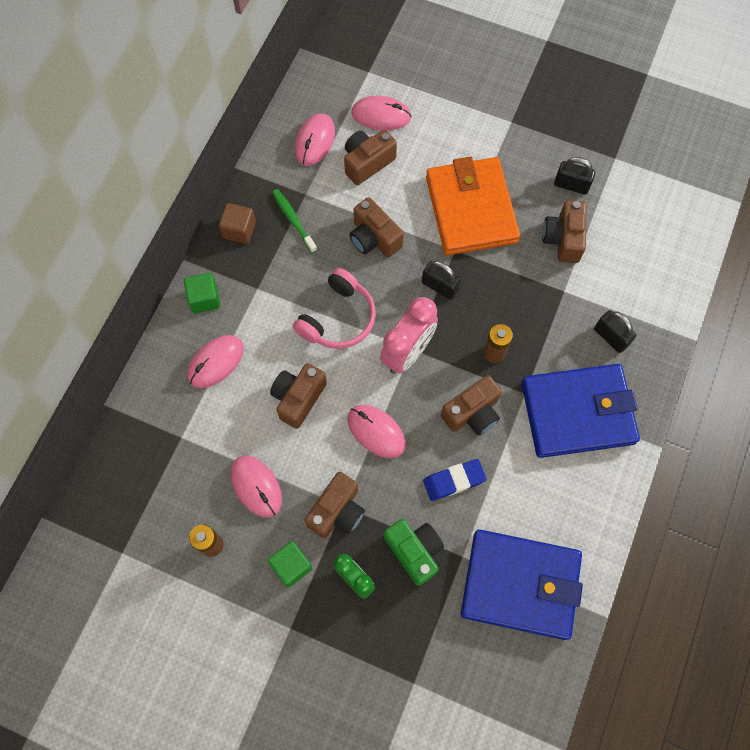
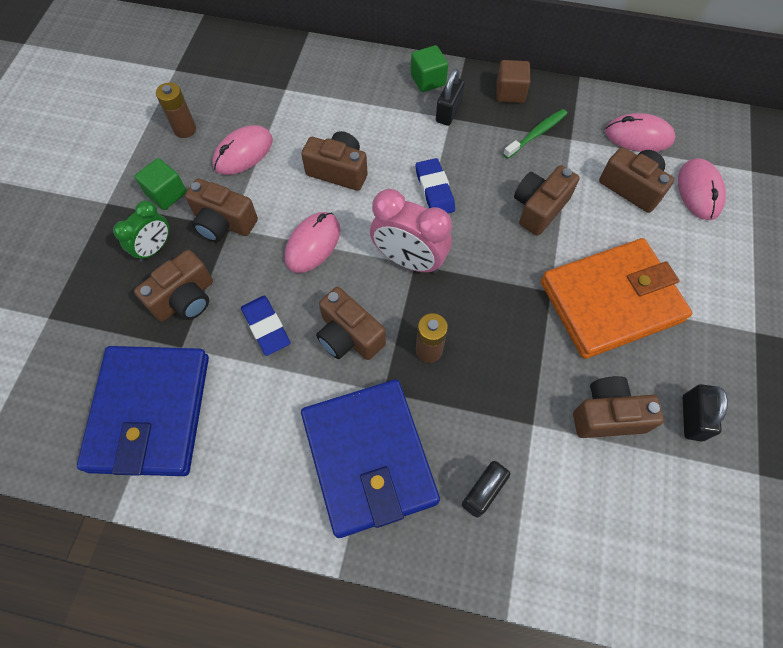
camera: 80 degrees right, 5 degrees down
(216, 362) = (364, 100): pink mouse -> none
(338, 318) = (434, 190): pink headphones -> blue eraser
(414, 551) = (185, 299): green camera -> brown camera
(439, 286) = (499, 281): black padlock -> black padlock (448, 112)

